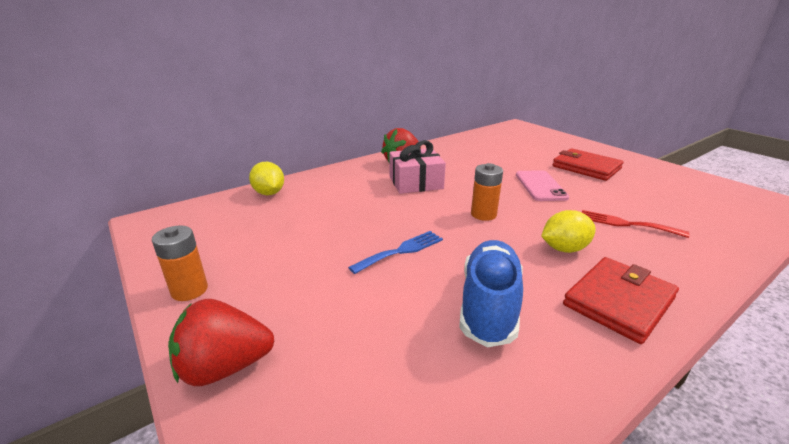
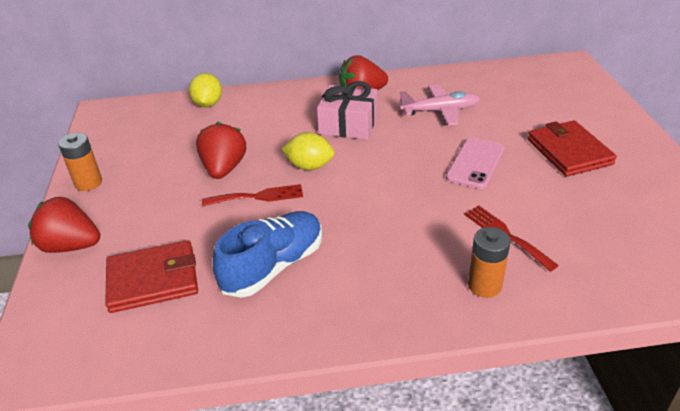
camera: 30 degrees right, 10 degrees up
(341, 237) = (224, 169): none -> red strawberry
(401, 251) = (258, 196): blue fork -> red fork
(473, 162) = (440, 111): none -> pink plane
(483, 214) = (371, 181): orange battery -> orange battery (484, 285)
(564, 249) = (401, 240): yellow lemon -> yellow lemon (309, 166)
(619, 301) = (382, 302): red wallet -> red wallet (153, 279)

